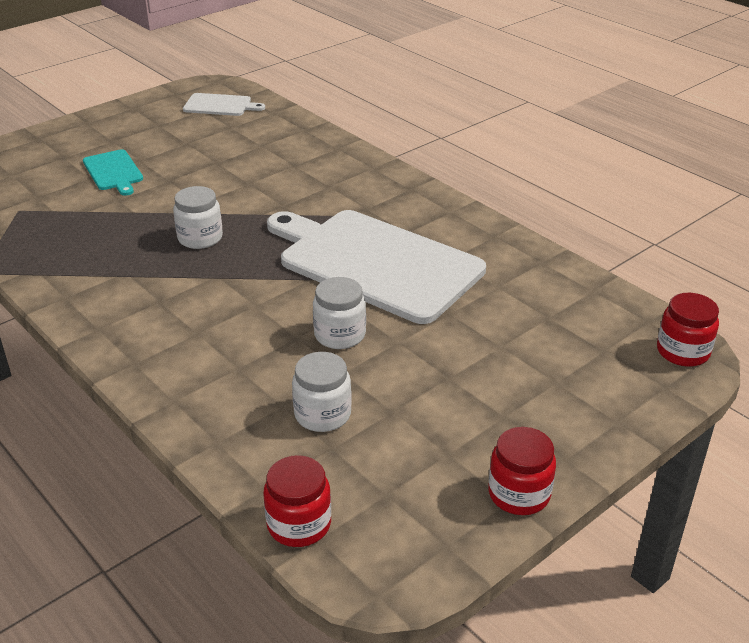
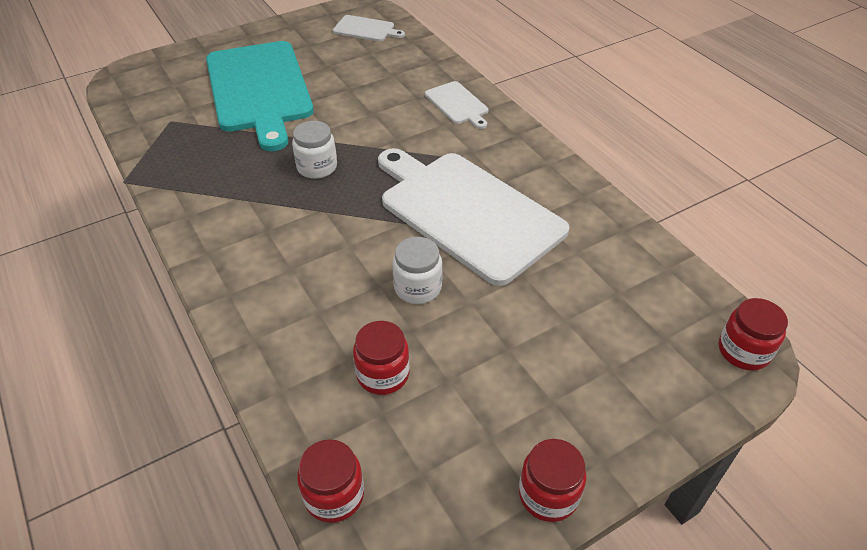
camera: 10 degrees right, 10 degrees up
(113, 172) = (259, 89): turquoise cutting board -> turquoise cutting board, size x2.28
(322, 414) = (383, 374): white jar -> red jar
(340, 167) = (457, 104): none -> white cutting board

